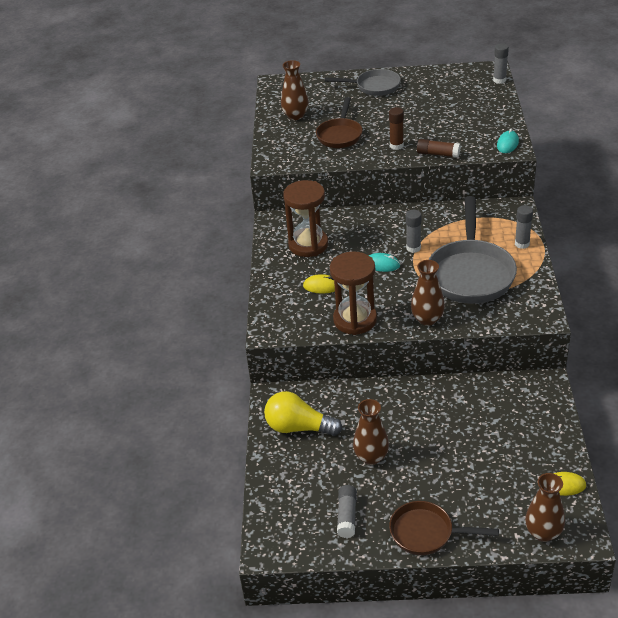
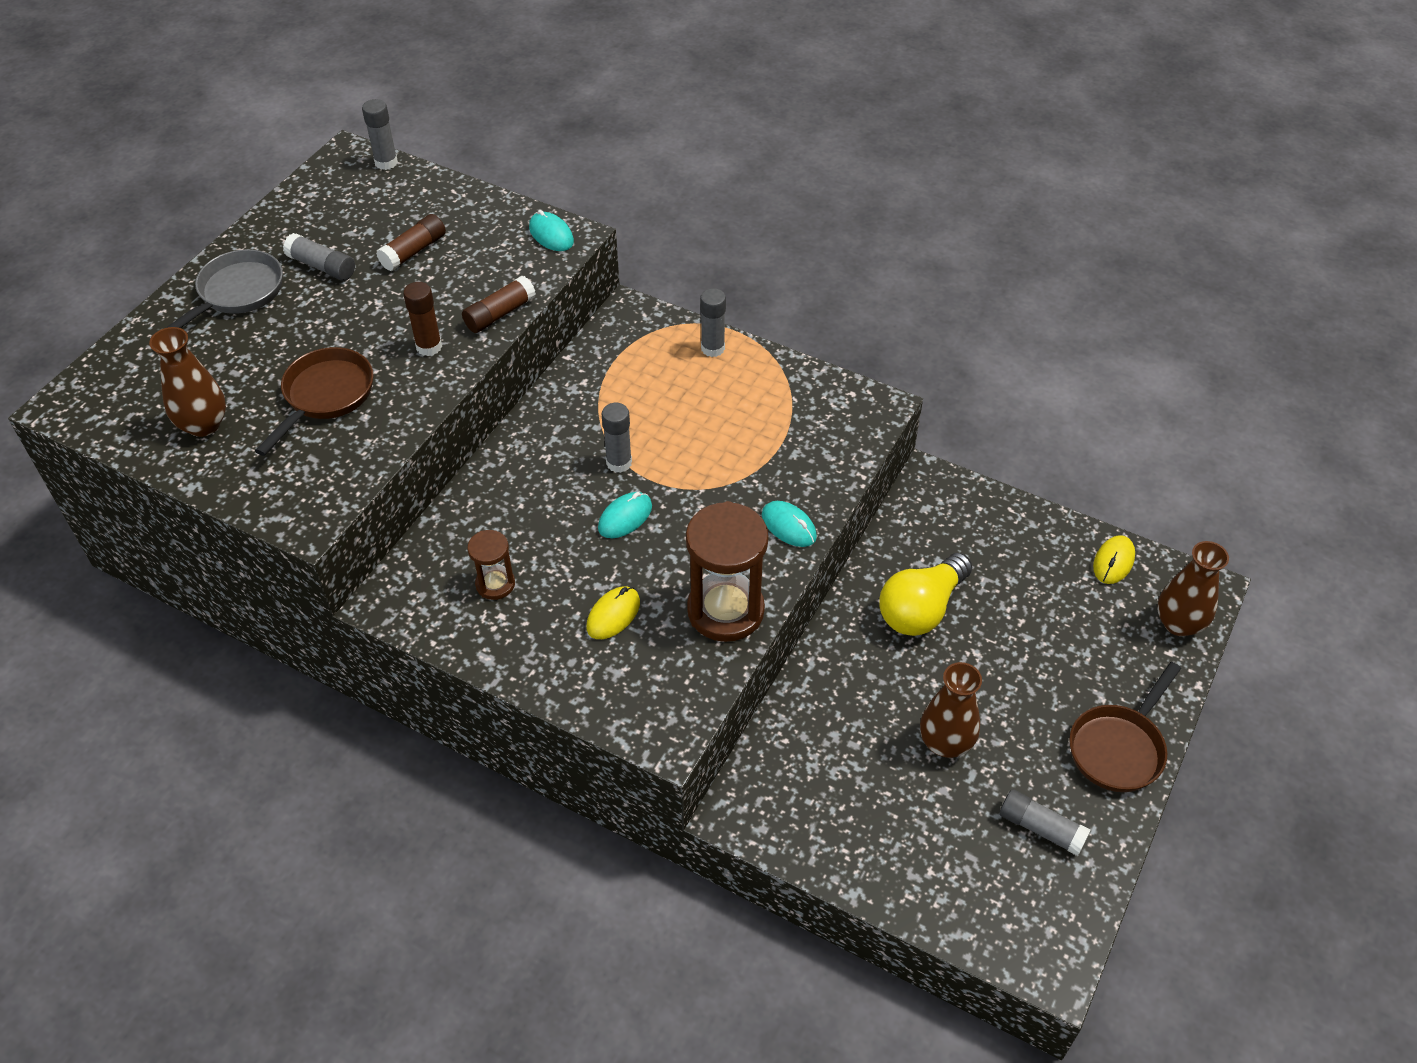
camera: 65 degrees left, 10 degrees up
(299, 427) = (829, 807): yellow light bulb -> yellow light bulb (921, 609)
(308, 245) = (495, 584): brown hourglass -> brown hourglass, size x0.52
(340, 135) = (325, 396): brown pan -> brown pan turned 105 degrees counterclockwise
(414, 97) = (322, 266): none -> grey glue stick
(427, 319) = (789, 526): brown vase -> turquoise mouse
(450, 114) = (413, 251): none -> brown glue stick
(470, 273) = (729, 431): grey pan -> none

